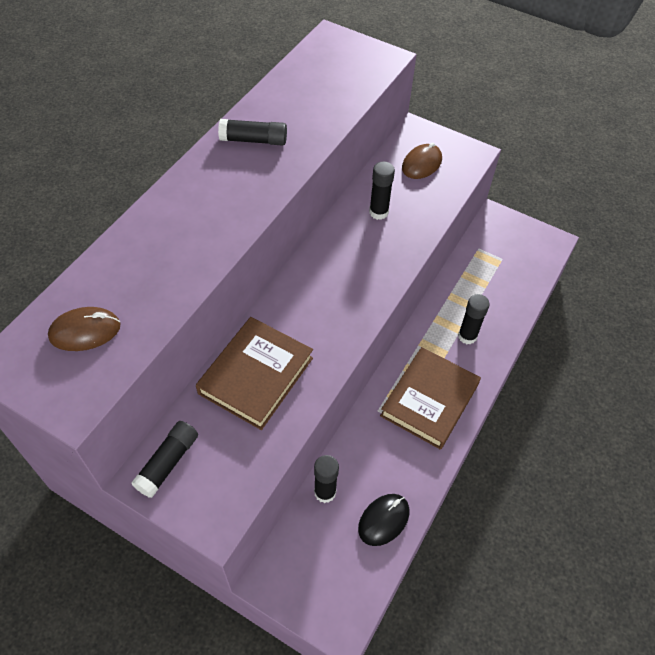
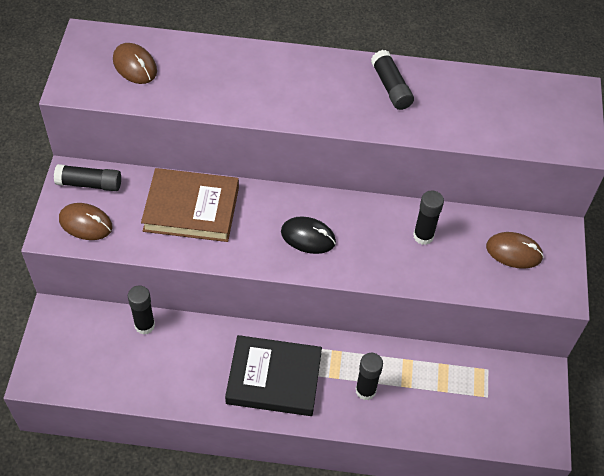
camera: 65 degrees right, 0 degrees up
(221, 483) = (85, 223): none -> brown mouse
(383, 520) = (137, 379): black mouse -> black mouse (308, 237)
(429, 400) = (274, 379): brown book -> black book

